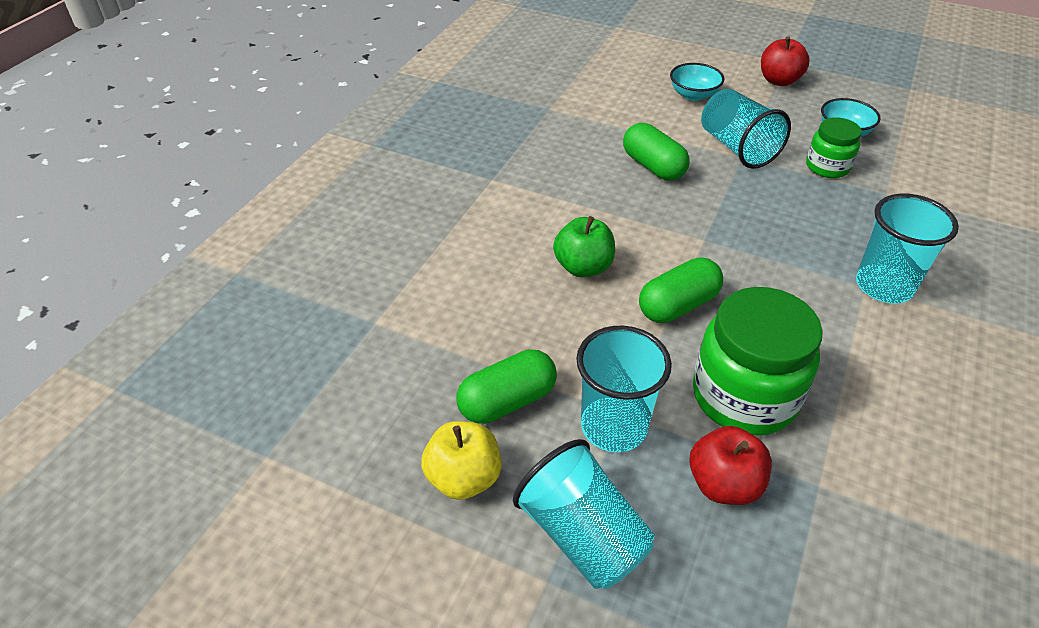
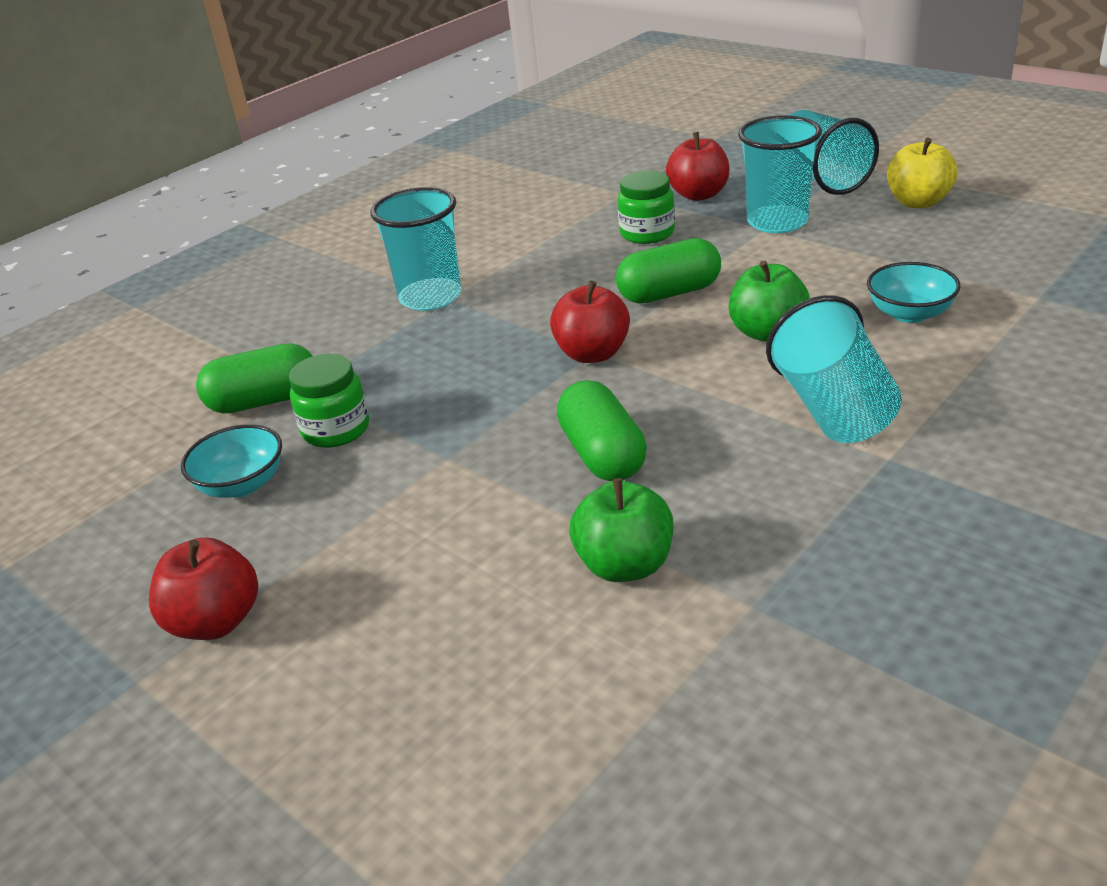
camera: 160 degrees left, 10 degrees down
(507, 401) = (876, 238): green capsule -> green capsule (264, 401)
(612, 117) = (625, 565): none -> green apple
(693, 95) = (423, 604): turquoise bowl -> turquoise bowl (909, 313)
(704, 237) = (592, 354): none -> red apple
(737, 148) = (441, 474): turquoise cup -> turquoise cup (833, 409)
(744, 396) = (647, 233): green jar -> green jar, size x0.56

